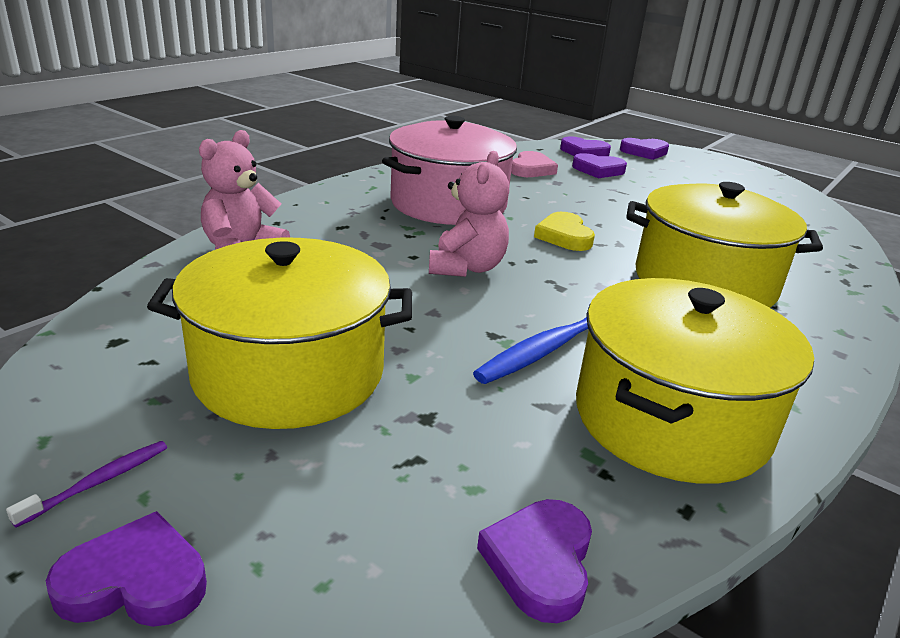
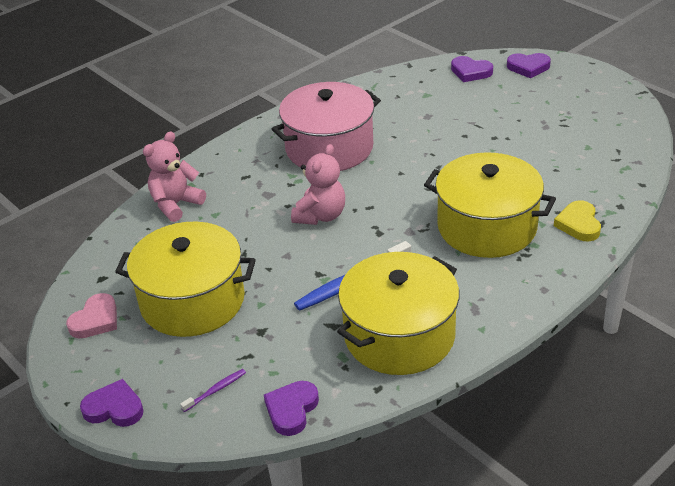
camera: 15 degrees right, 10 degrees up
(98, 482) = (97, 362): purple toothbrush -> purple toothbrush (215, 390)
(531, 169) = (412, 100): pink heart -> pink heart (96, 320)
(564, 236) = (404, 181): yellow heart -> yellow heart (578, 224)
(598, 170) = (471, 97): purple heart -> none

